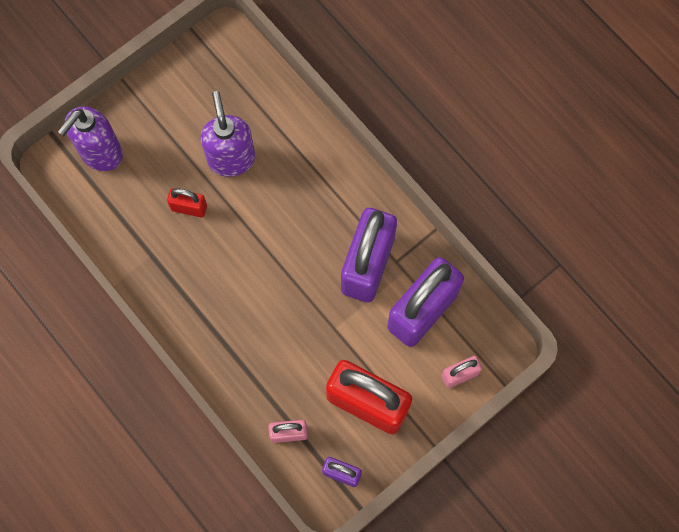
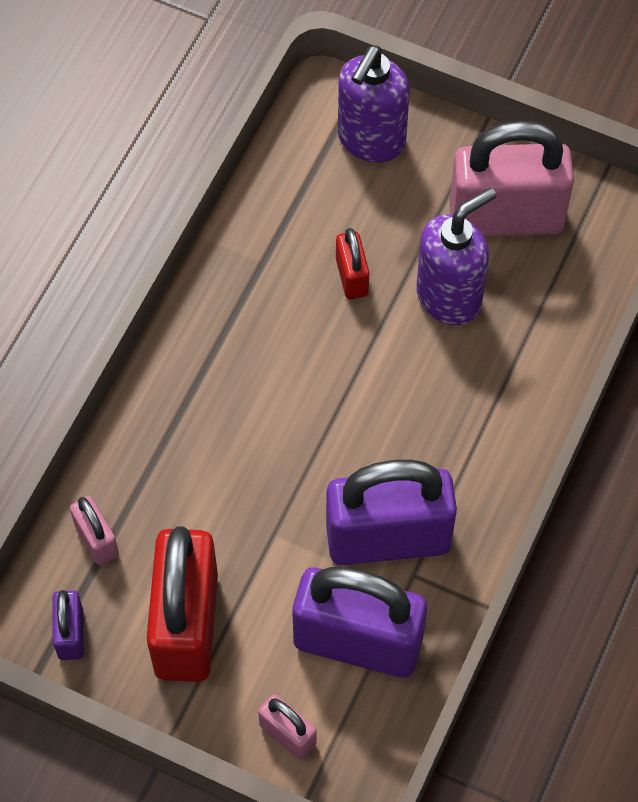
camera: 65 degrees right, 10 degrees down
(101, 153) = (371, 140): purple soap dispenser -> purple soap dispenser turned 75 degrees counterclockwise
(195, 102) = (506, 217): none -> pink padlock

